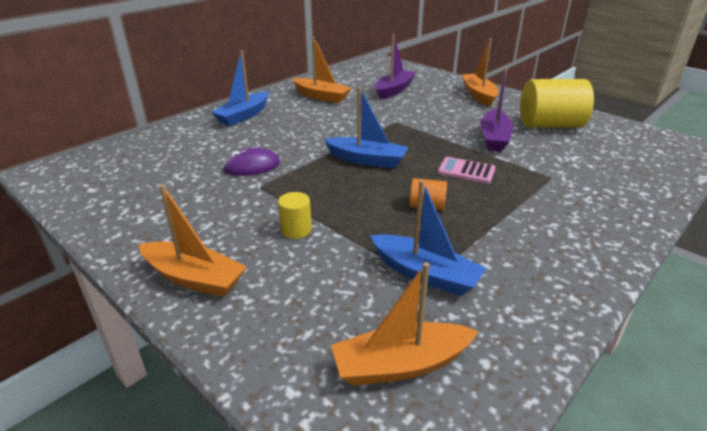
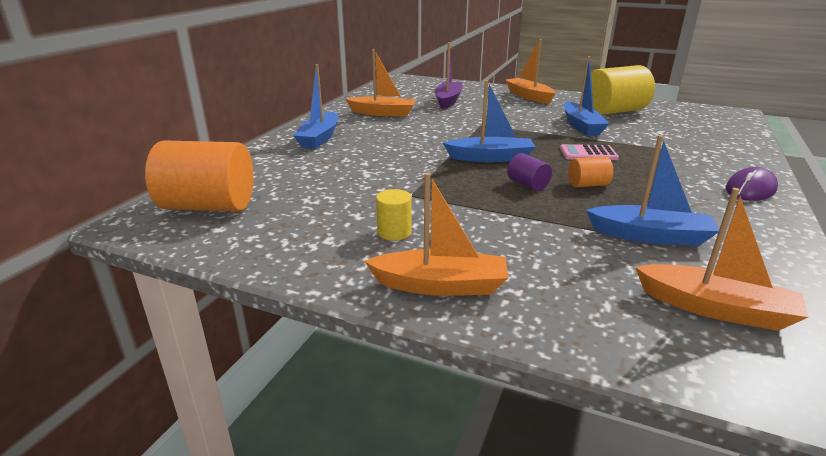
camera: 20 degrees left, 5 degrees down
(103, 167) = (208, 206): none -> orange cylinder
(252, 166) = (382, 179): purple mouse -> purple mouse (750, 189)
(296, 230) = (493, 224): yellow cylinder -> yellow cylinder (394, 232)
(370, 195) = (527, 185): none -> purple cylinder
(400, 365) = (715, 309): orange boat -> orange boat turned 120 degrees counterclockwise
(494, 138) = (581, 126): purple boat -> blue boat

